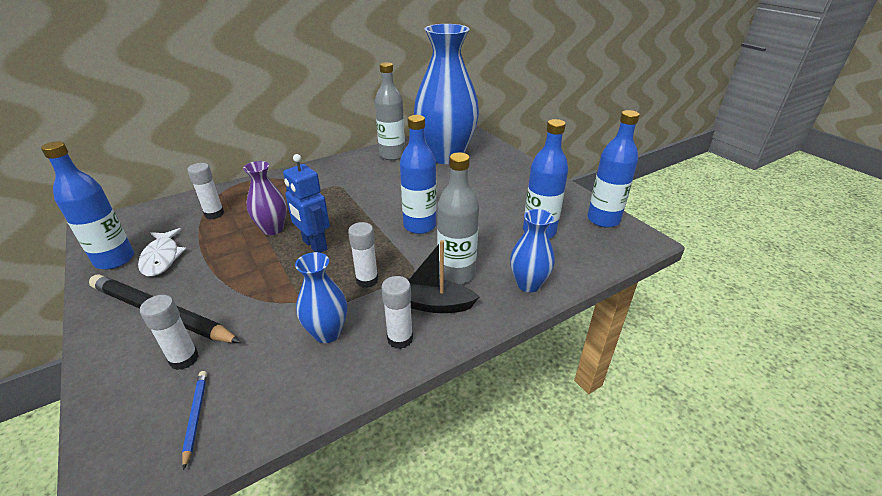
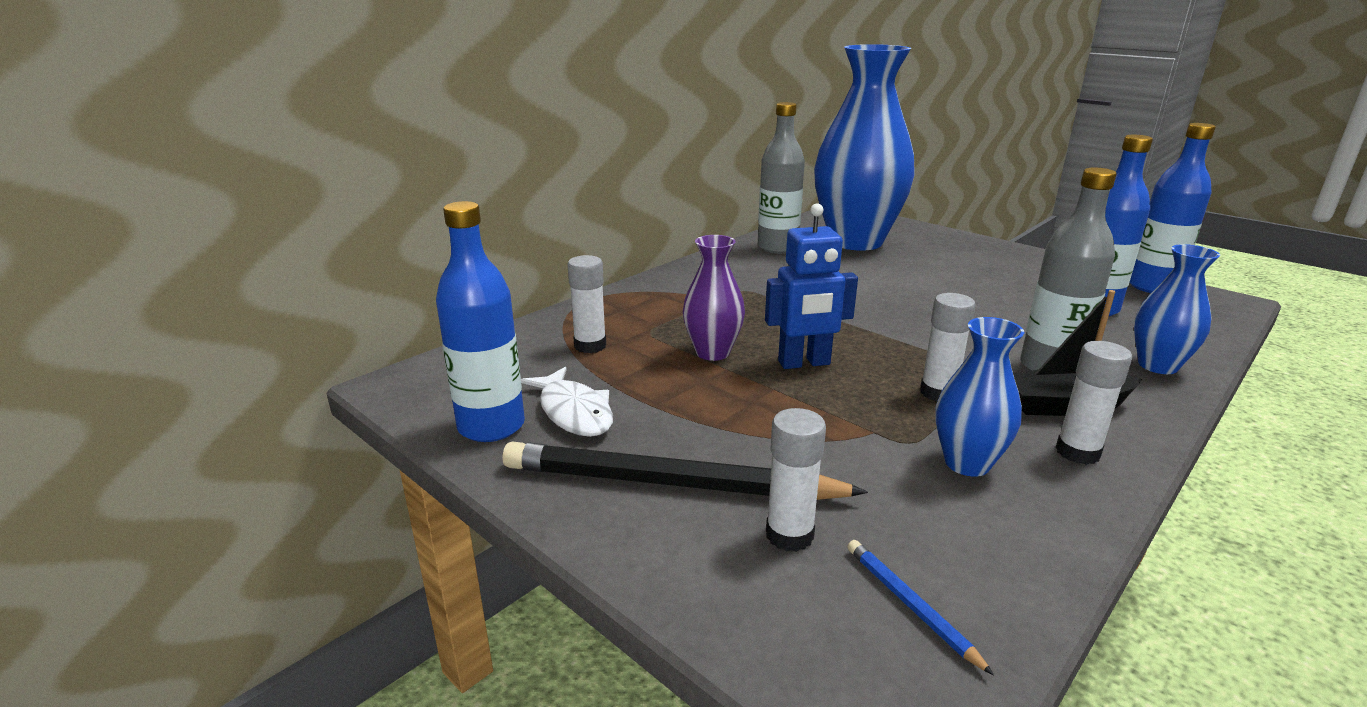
camera: 15 degrees left, 10 degrees down
(314, 245) = (804, 363): blue robot -> blue robot turned 45 degrees counterclockwise
(419, 226) = (926, 321): blue bottle -> none

